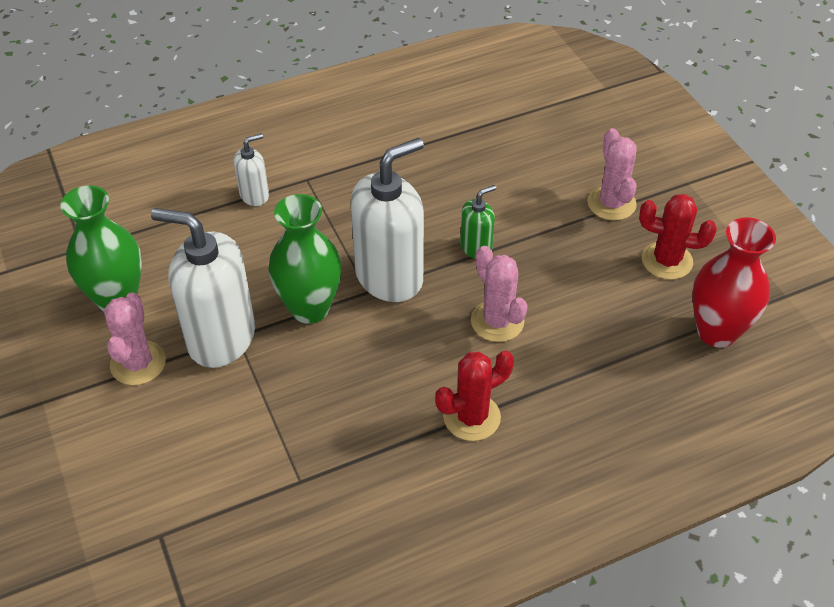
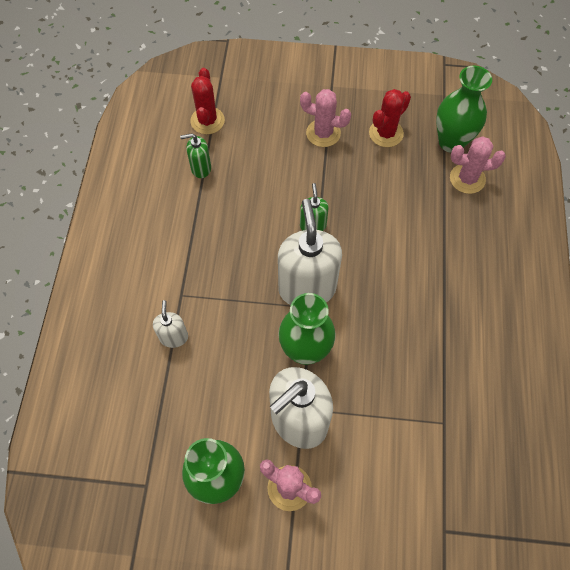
camera: 60 degrees left, 15 degrees up
(472, 125) = (200, 168): none -> green soap dispenser
(472, 417) = (445, 300): red cactus -> red cactus (207, 121)
(497, 321) = (380, 247): pink cactus -> pink cactus (467, 179)
(716, 331) = (451, 142): red vase -> green vase

